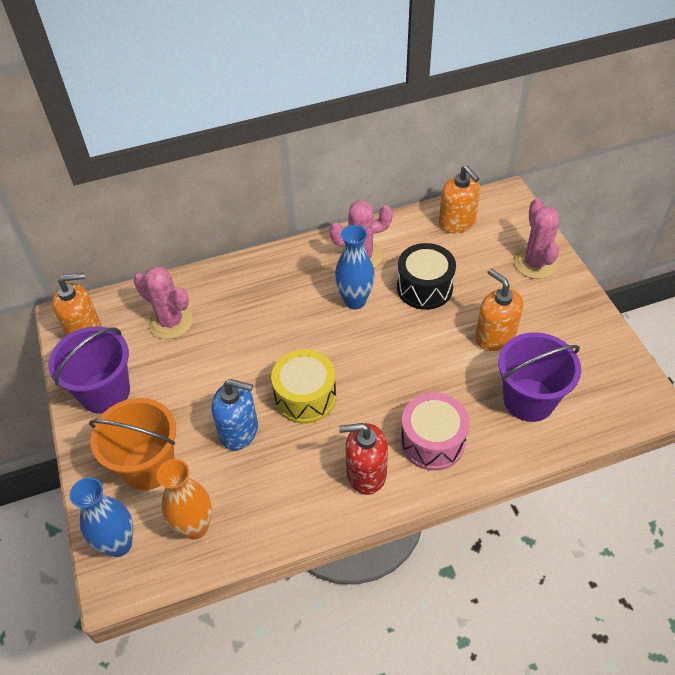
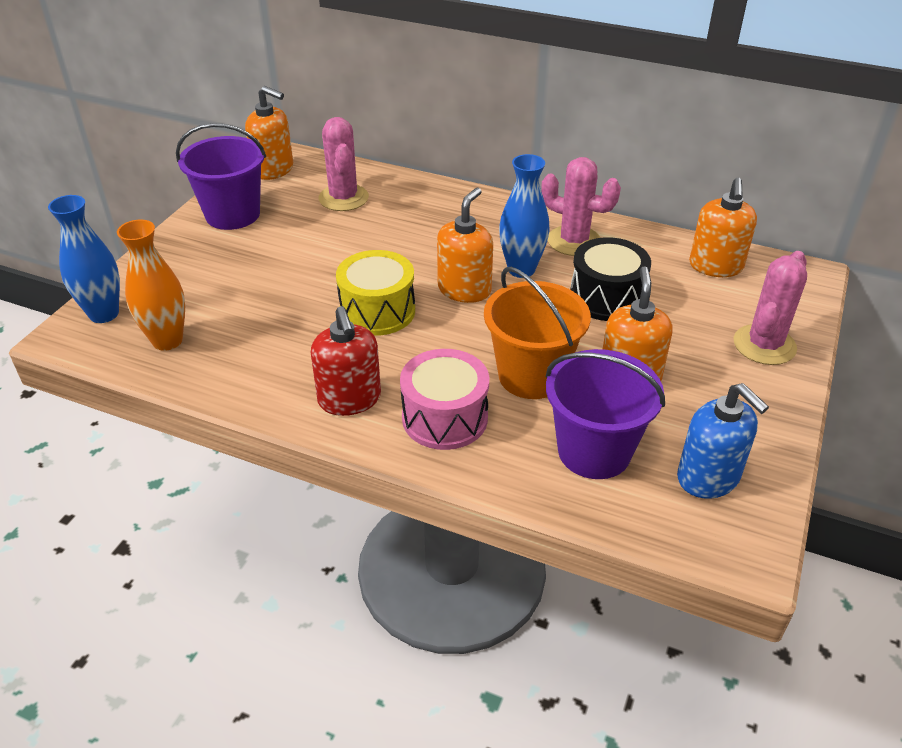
camera: 40 degrees right, 10 degrees down
(148, 466) = (193, 279): orange bucket -> orange bucket (531, 376)
(239, 431) = (291, 300): blue soap dispenser -> blue soap dispenser (708, 477)
(339, 341) = (464, 289): none -> orange soap dispenser
(366, 473) = (349, 399): red soap dispenser -> red soap dispenser turned 150 degrees counterclockwise

